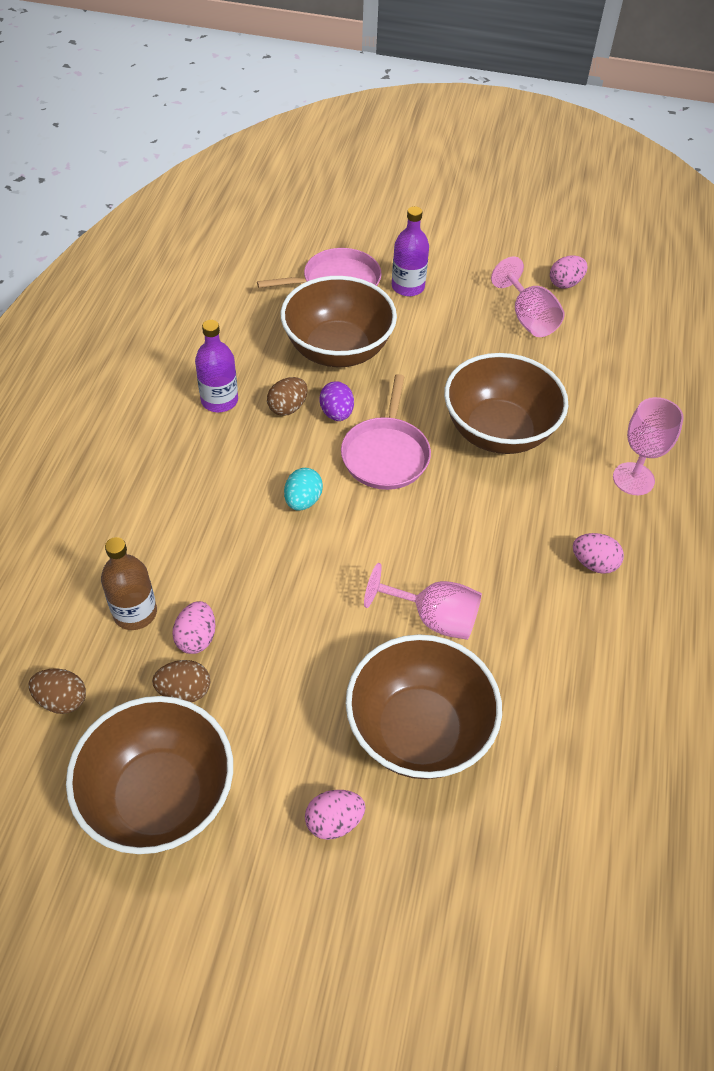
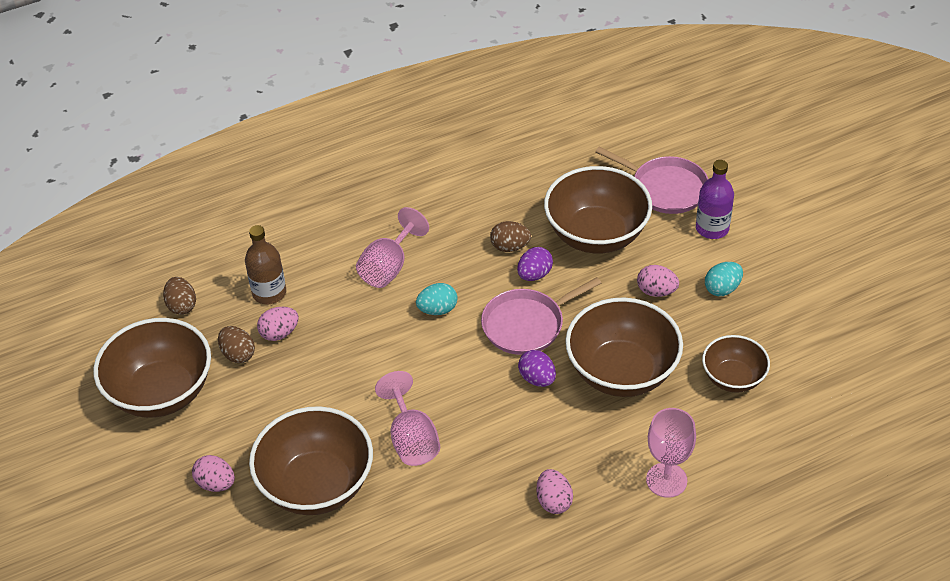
camera: 55 degrees right, 5 degrees down
(219, 400) = (476, 210): purple bottle -> none
(452, 487) = (537, 379): none -> purple egg
(474, 322) = (722, 289): none -> turquoise egg
(528, 318) = (768, 318): pink goblet -> pink goblet (389, 267)
(565, 283) = (841, 316): pink egg -> pink egg (656, 291)
(568, 375) = (733, 378): none -> brown bowl

